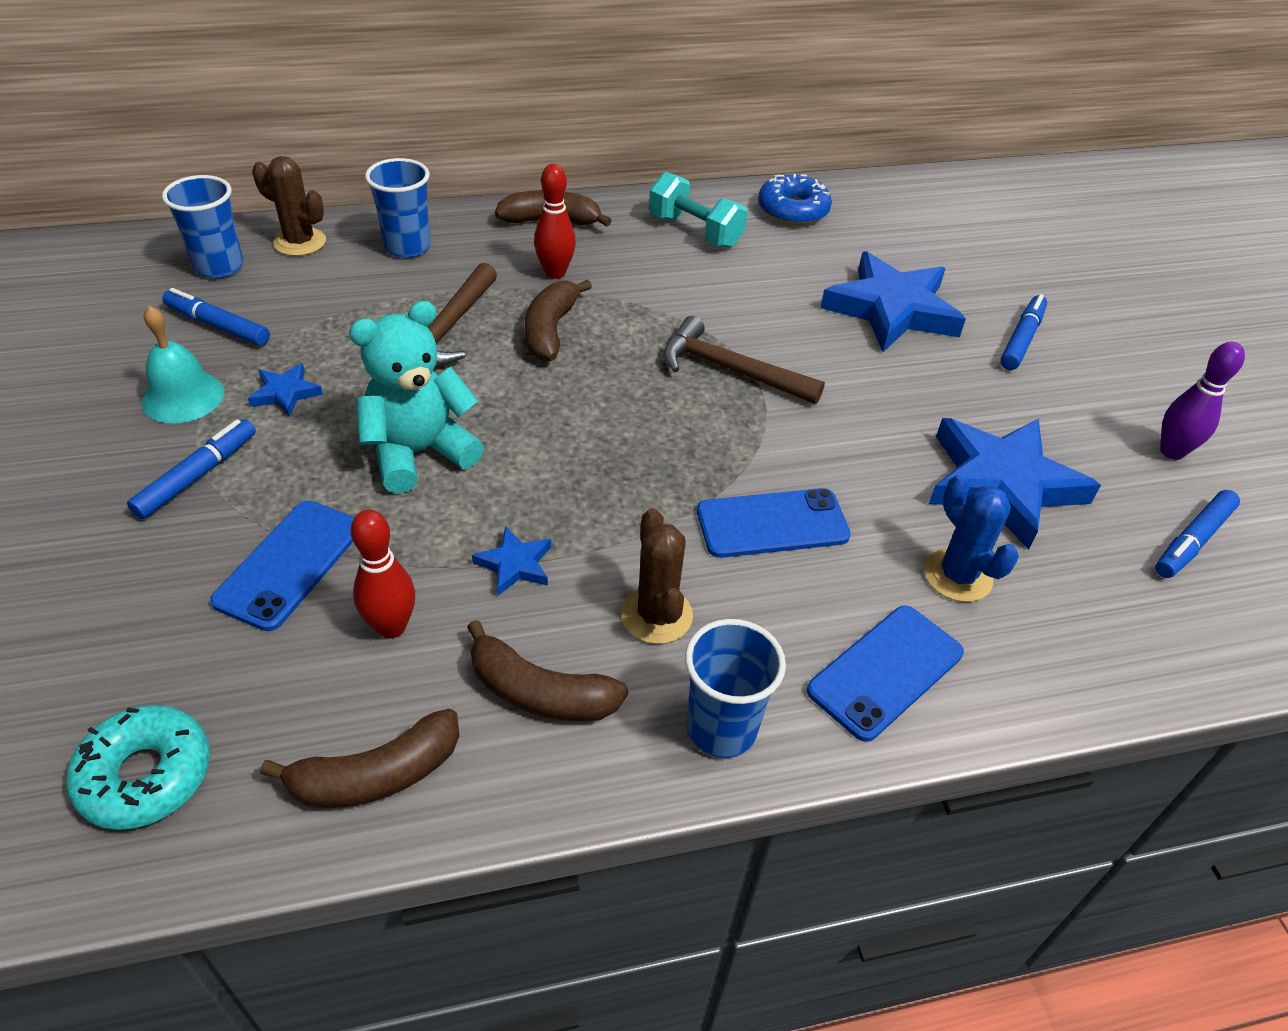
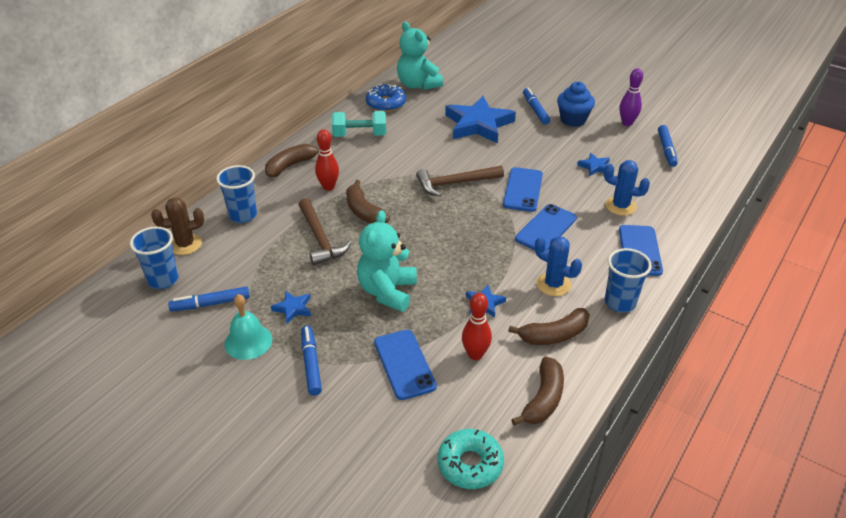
camera: 40 degrees left, 5 degrees down
(656, 615) = (553, 284): brown cactus -> blue cactus
(822, 442) = (523, 190): none -> blue phone
(878, 209) = (418, 85): none -> turquoise teddy bear
(1002, 484) = (594, 167): blue star -> blue star, size x0.44
(1070, 390) = (573, 120): none -> blue cupcake

